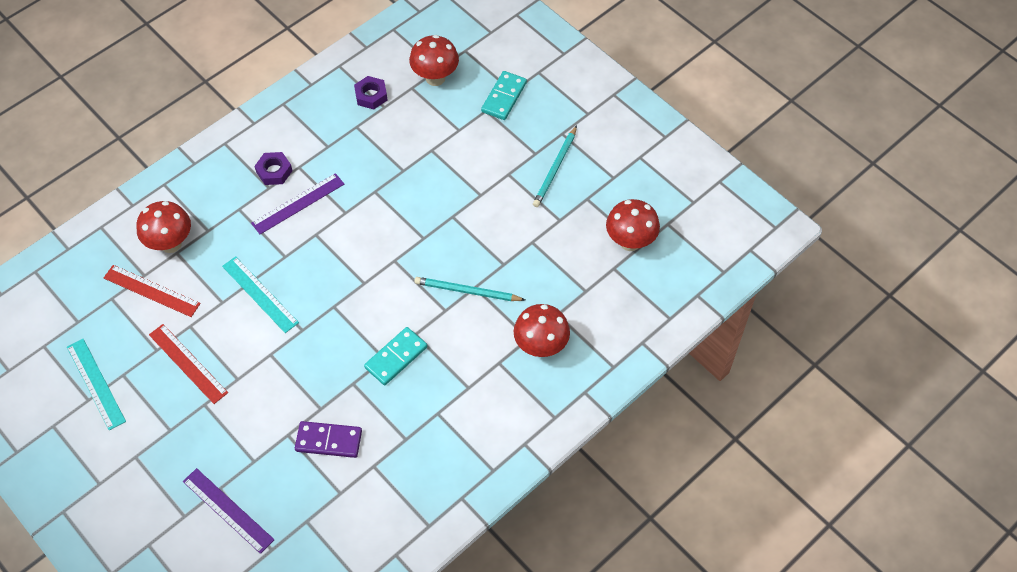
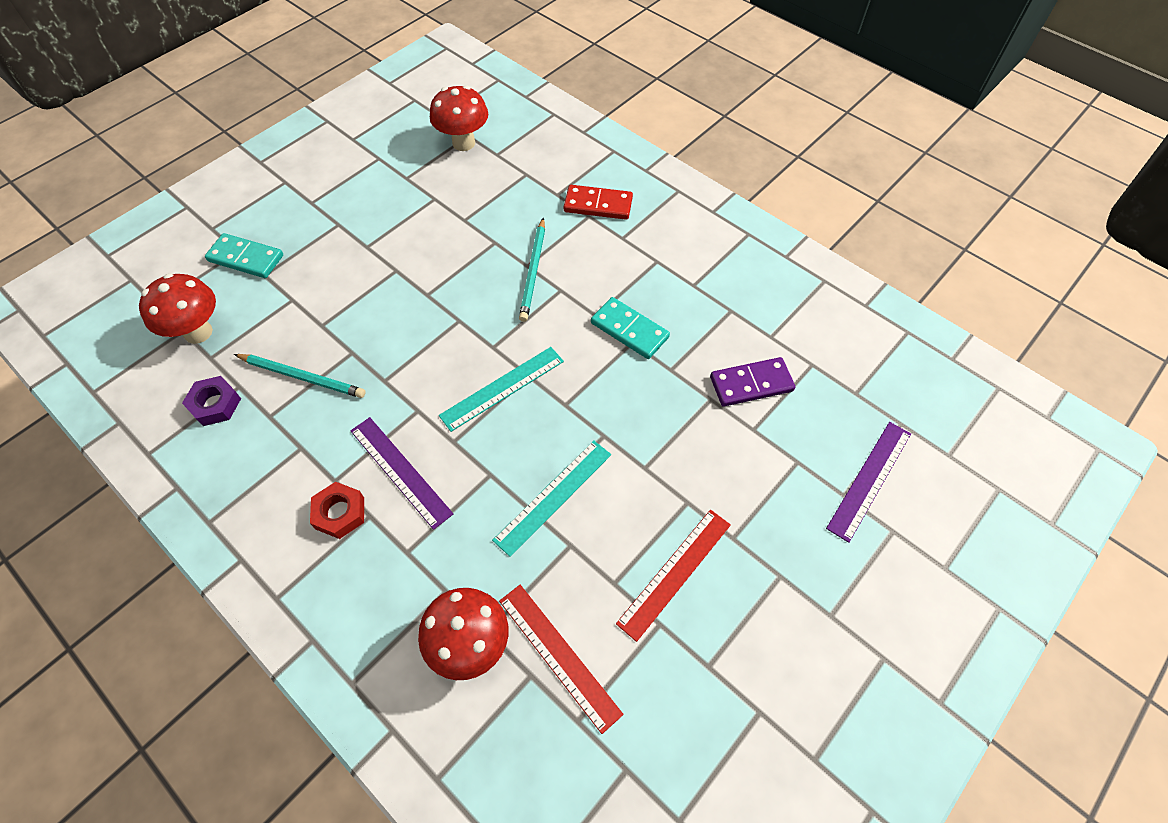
camera: 95 degrees left, 0 degrees up
(96, 383) = (731, 706): turquoise ruler -> turquoise ruler (502, 388)
(151, 291) = (558, 655): red ruler -> red ruler turned 60 degrees counterclockwise
(274, 171) = (340, 513): purple nut -> red nut
(328, 441) = (751, 384): purple domino -> purple domino turned 75 degrees clockwise
(541, 346) = (598, 205): red mushroom -> red domino
(555, 168) = (362, 205): turquoise pencil -> turquoise pencil (302, 377)

